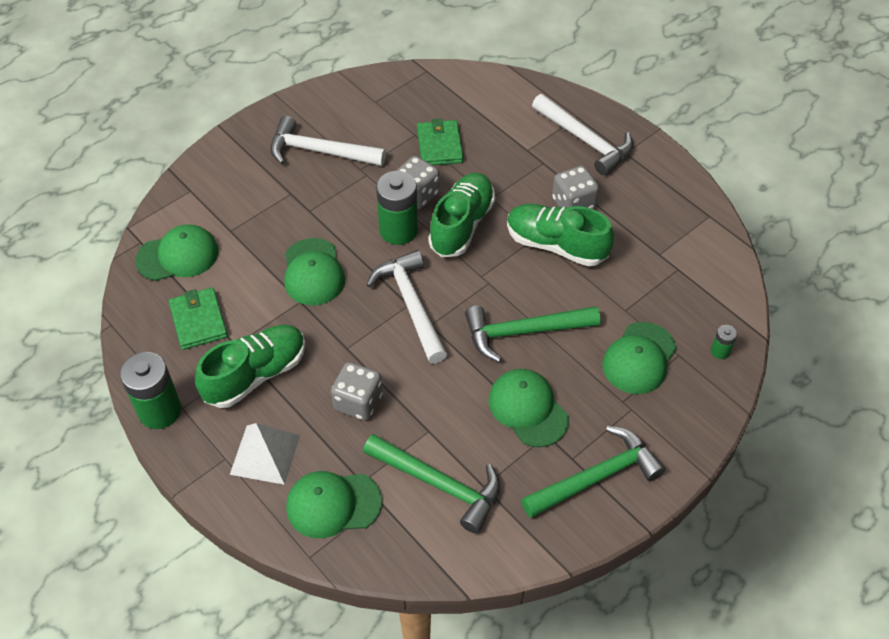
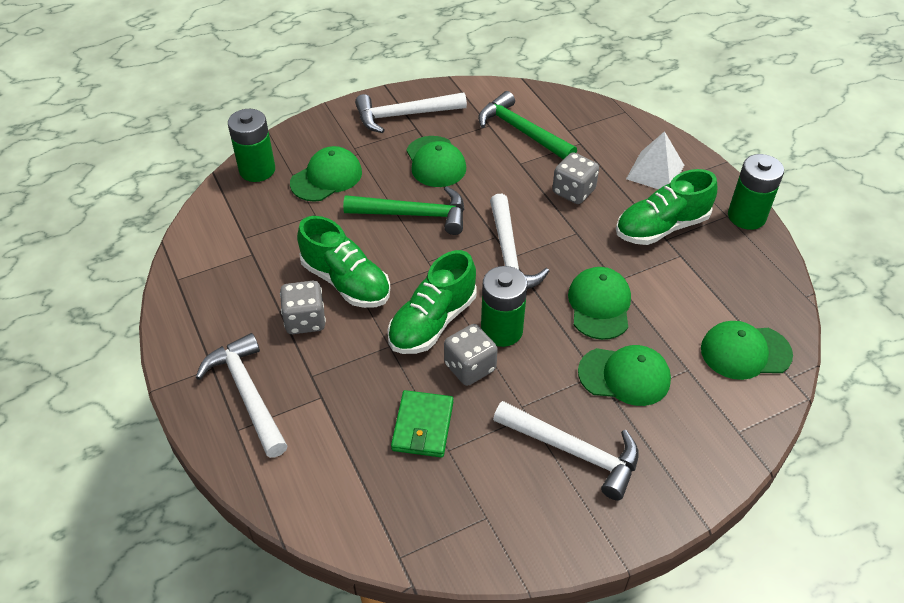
camera: 165 degrees left, 5 degrees down
(198, 321) = (717, 282): green wallet -> none
(333, 504) = (604, 134): green cap -> green cap (624, 376)
(596, 477) = (404, 115): green hammer -> white hammer
(720, 351) = (257, 170): green battery -> green battery, size x2.17

